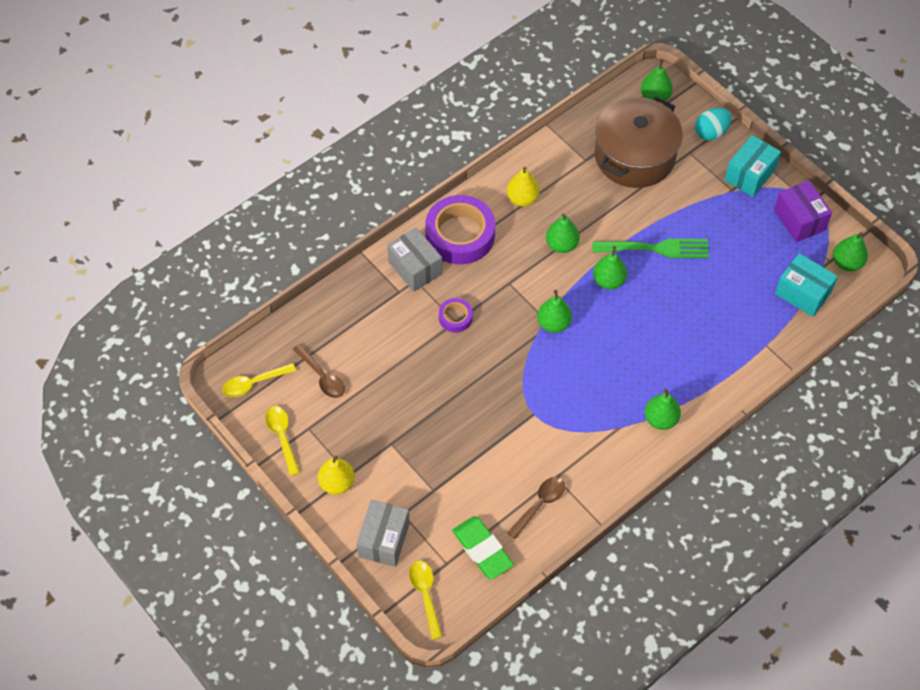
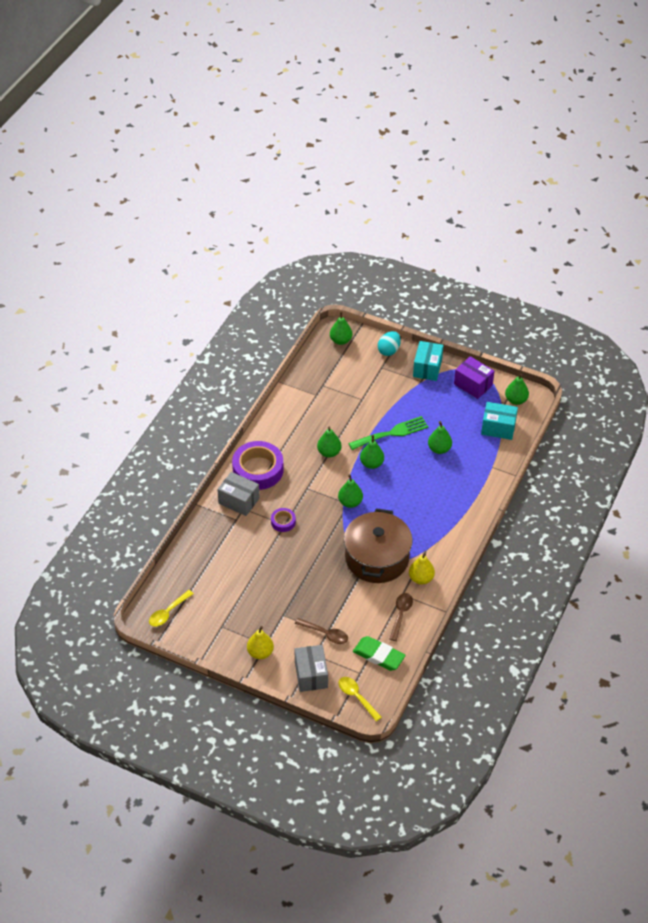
camera: 25 degrees left, 10 degrees down
(282, 437) = (207, 638): yellow spoon -> none
(322, 377) = (213, 591): brown spoon -> brown spoon (325, 634)
(522, 199) = (287, 433): yellow pear -> yellow pear (421, 578)
(634, 156) = (347, 381): brown pot -> brown pot (377, 558)
(660, 419) = (450, 535): green pear -> green pear (439, 449)

